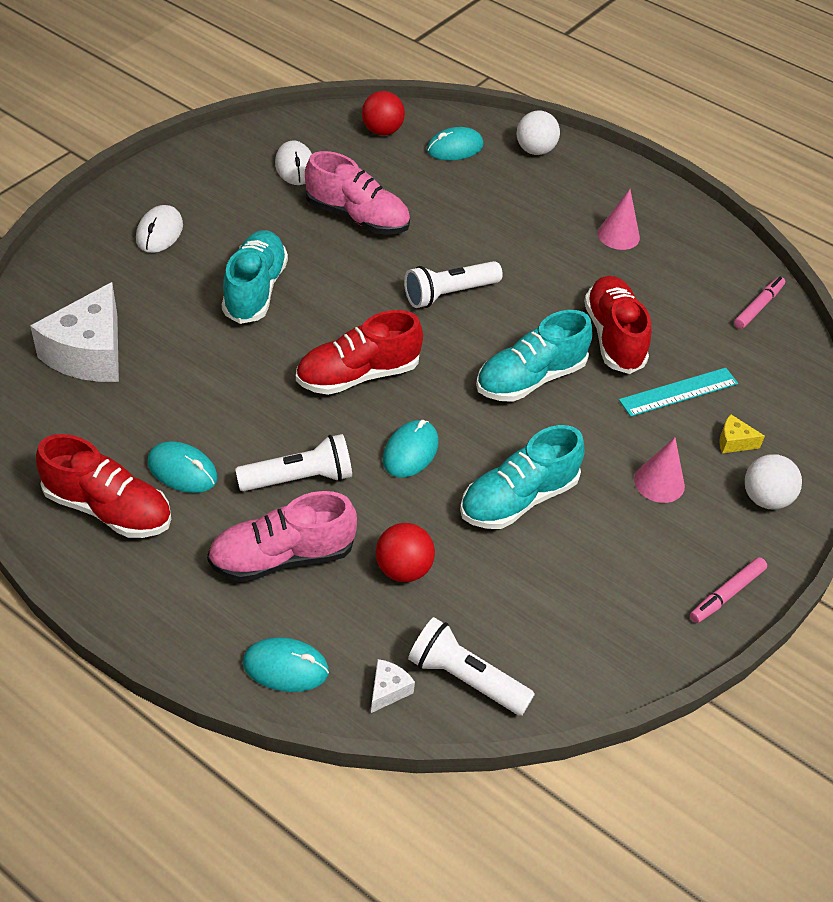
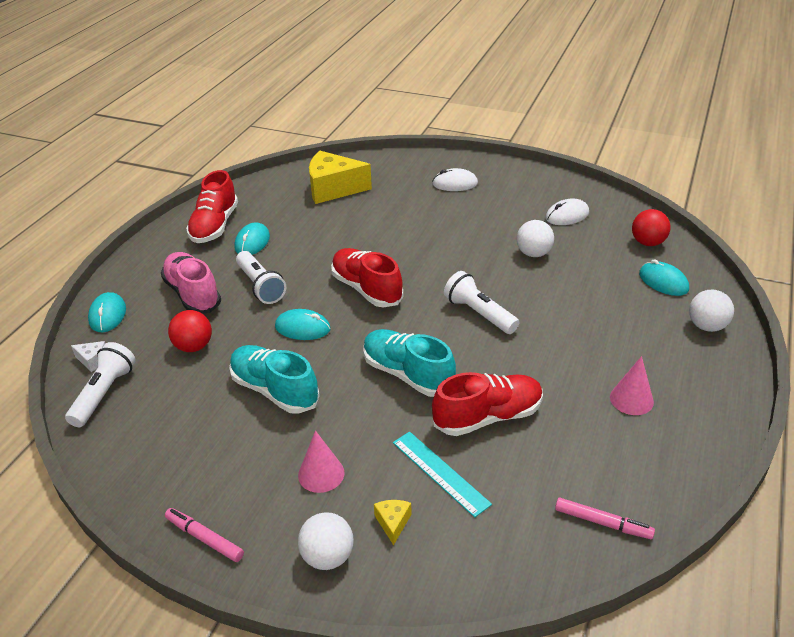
camera: 80 degrees right, 10 degrees down
(89, 353) = (333, 189): white cheese -> yellow cheese
(255, 290) = (425, 230): turquoise shoe -> none
(357, 217) = (533, 253): pink shoe -> white ball

